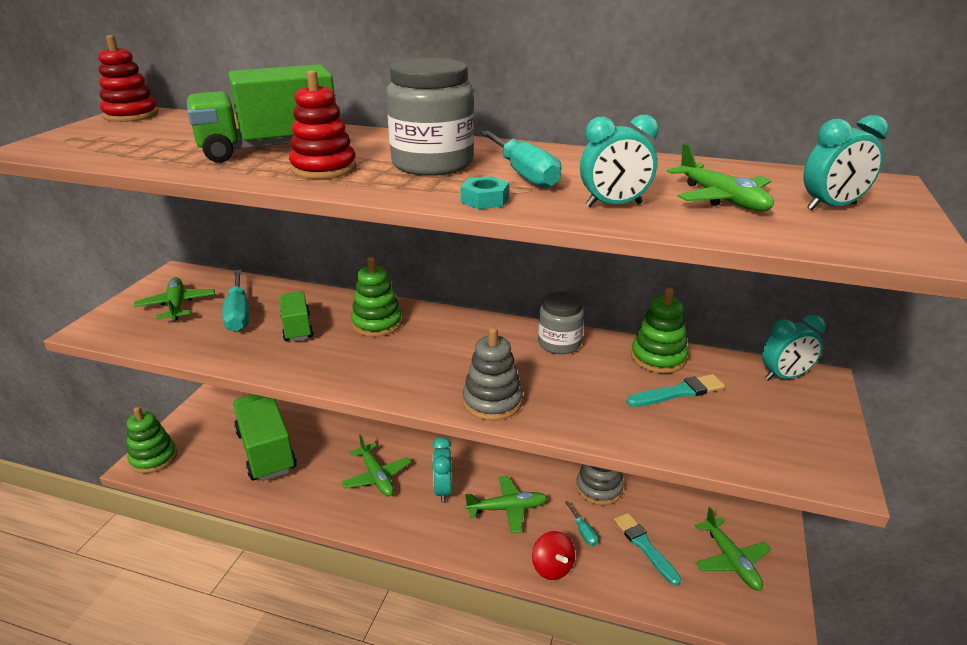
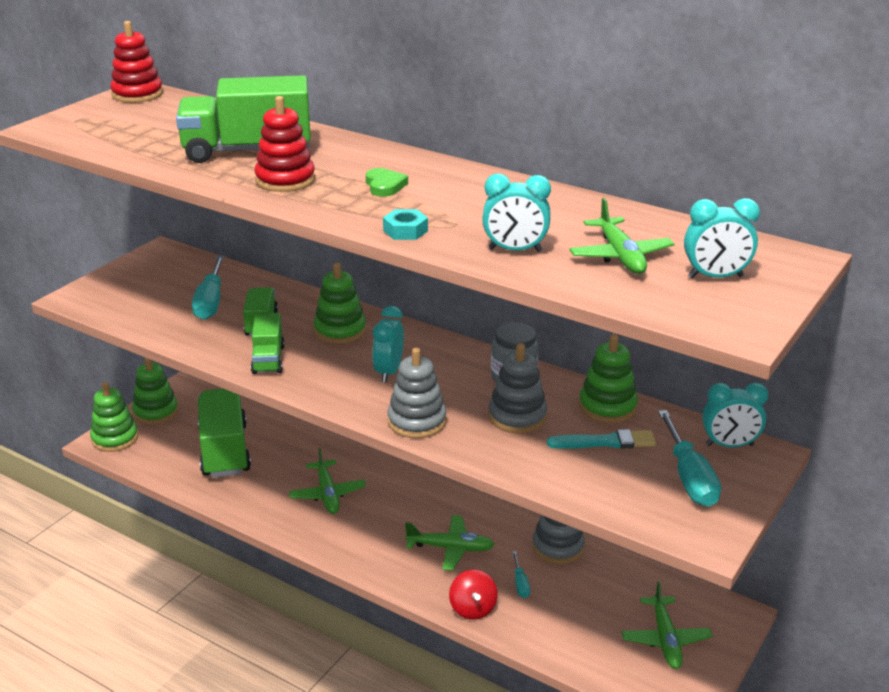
camera: 15 degrees right, 0 degrees up
(177, 305) = (155, 285): green plane -> none
(190, 425) = (156, 412): none -> green stacking toy
(316, 362) = (268, 359): none -> green truck
(432, 164) = (384, 186): grey jar -> green heart
(443, 490) = (391, 519): turquoise clock -> turquoise clock (388, 372)
(523, 174) = (460, 207): turquoise screwdriver -> turquoise screwdriver (689, 477)
(584, 381) = (517, 417): none -> grey stacking toy
(644, 546) = (579, 609): turquoise brush -> none

